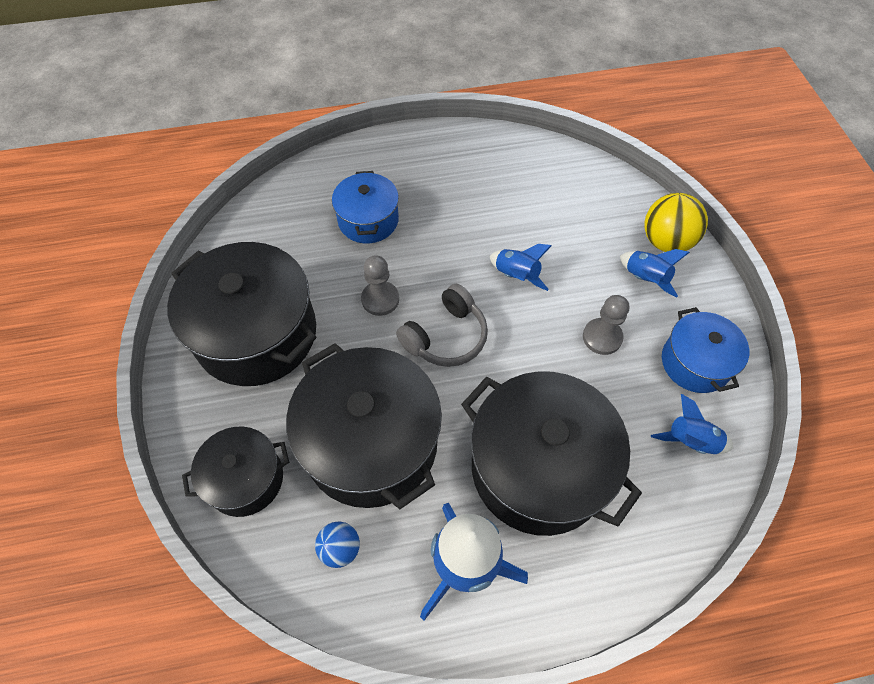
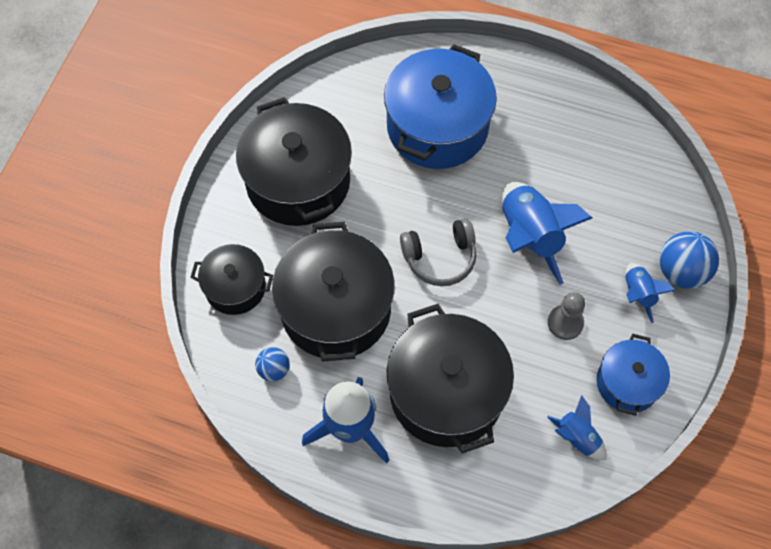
camera: 30 degrees right, 5 degrees up
(368, 220) = (437, 126): blue pot -> blue pot, size x1.79
(380, 299) = (407, 201): grey pawn -> none
(516, 276) = (529, 236): blue rocket -> blue rocket, size x1.86
(666, 241) = (681, 271): yellow ball -> blue ball

